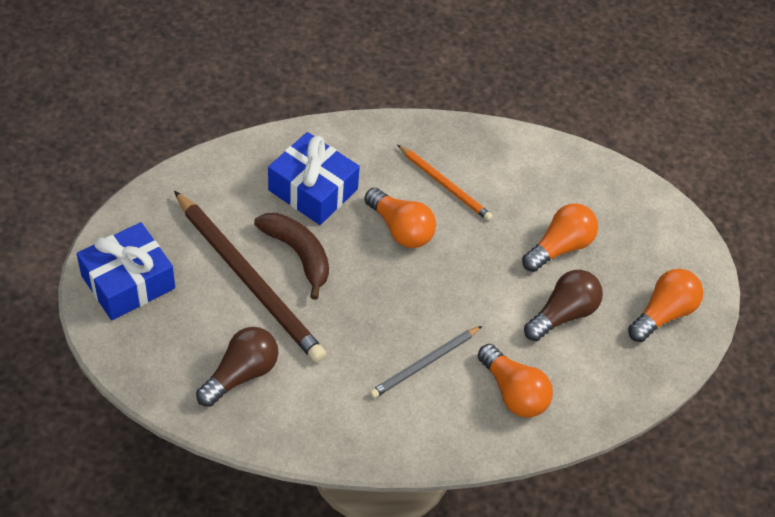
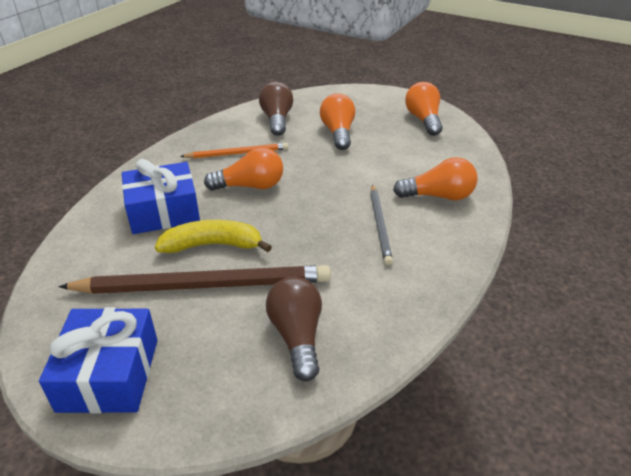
camera: 50 degrees left, 15 degrees down
(298, 254) = (213, 245): brown banana -> yellow banana
(563, 314) = (391, 152): brown light bulb -> brown light bulb (277, 120)

